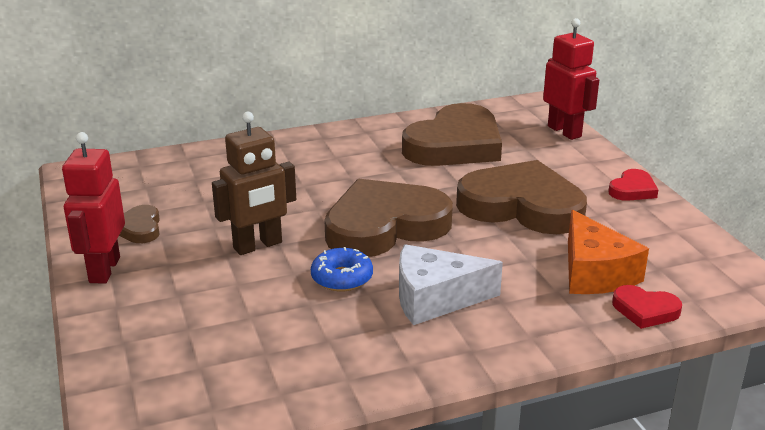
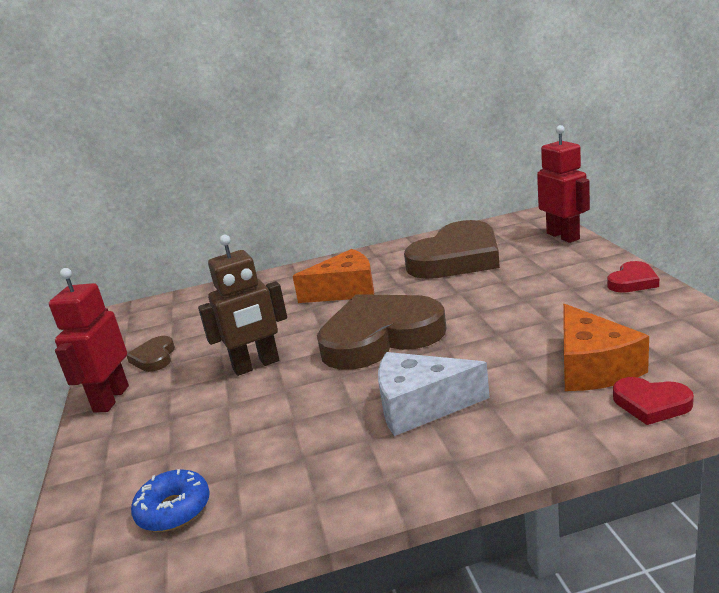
camera: 10 degrees right, 5 degrees down
(338, 170) = (345, 291): none -> orange cheese
(342, 278) = (329, 391): blue donut -> blue donut (174, 510)
(522, 206) = (518, 307): brown heart -> none

